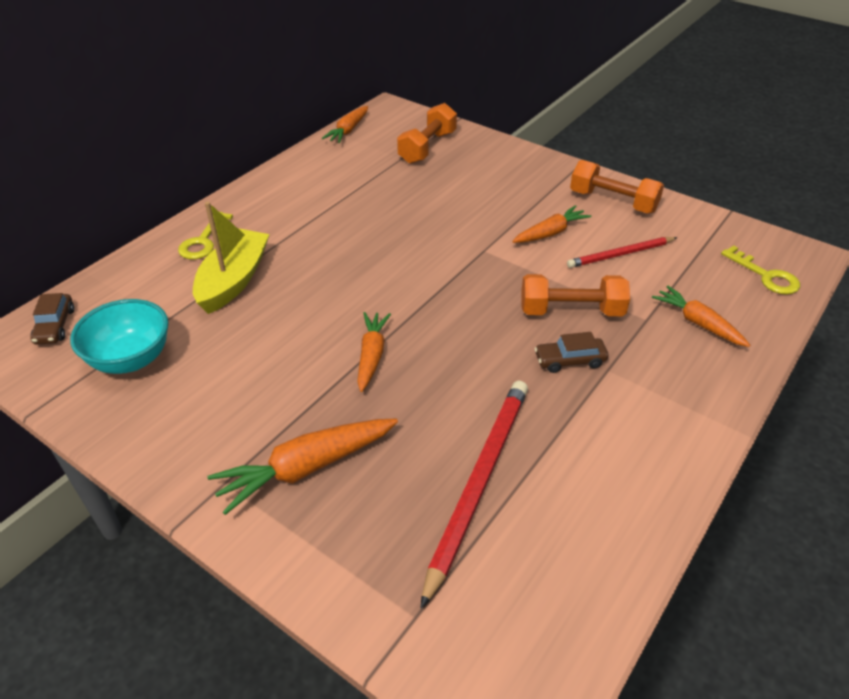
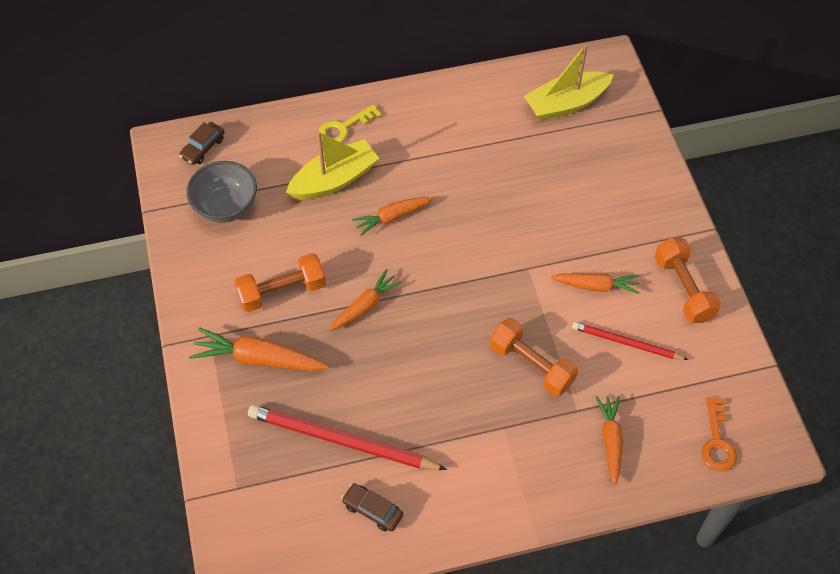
camera: 40 degrees right, 15 degrees up
(131, 359) = (226, 207): turquoise bowl -> grey bowl
(348, 130) = (549, 69): orange carrot -> orange carrot (392, 217)
(386, 143) = (566, 104): none -> yellow boat
(427, 147) = (594, 130): orange dumbbell -> orange dumbbell (282, 291)
(478, 482) = (342, 441): red pencil -> red pencil turned 135 degrees counterclockwise
(570, 360) = (486, 402): brown car -> brown car (372, 510)
(765, 275) = (717, 441): yellow key -> orange key

